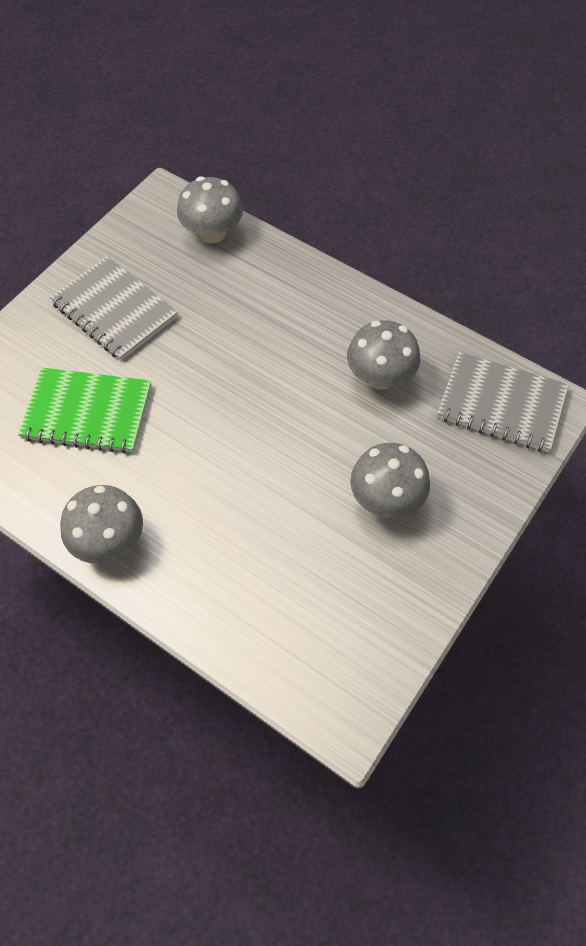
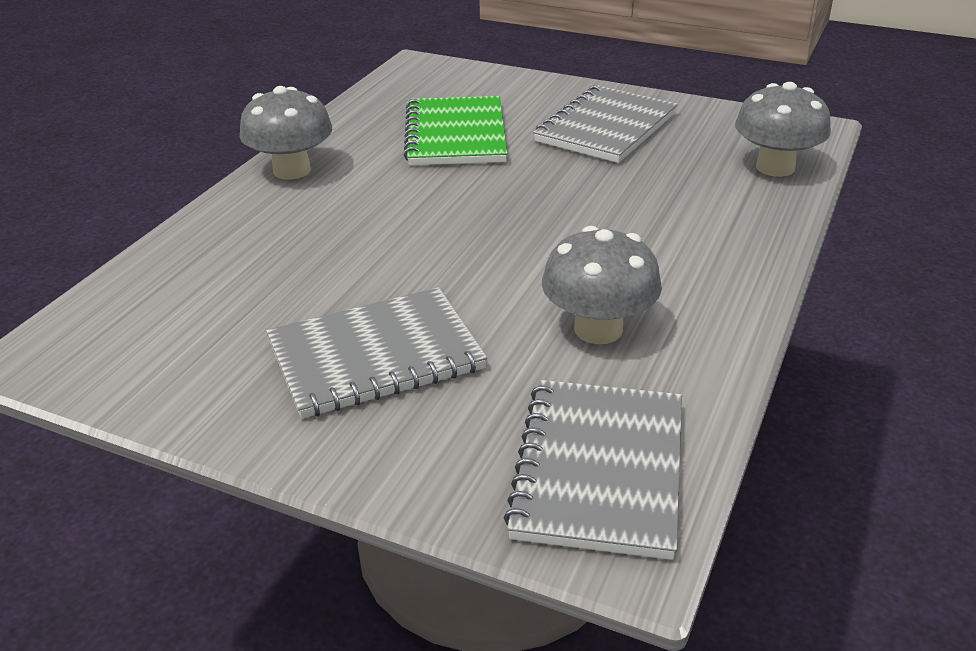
camera: 80 degrees right, 25 degrees down
(386, 499) = (375, 356): grey mushroom -> grey notebook

